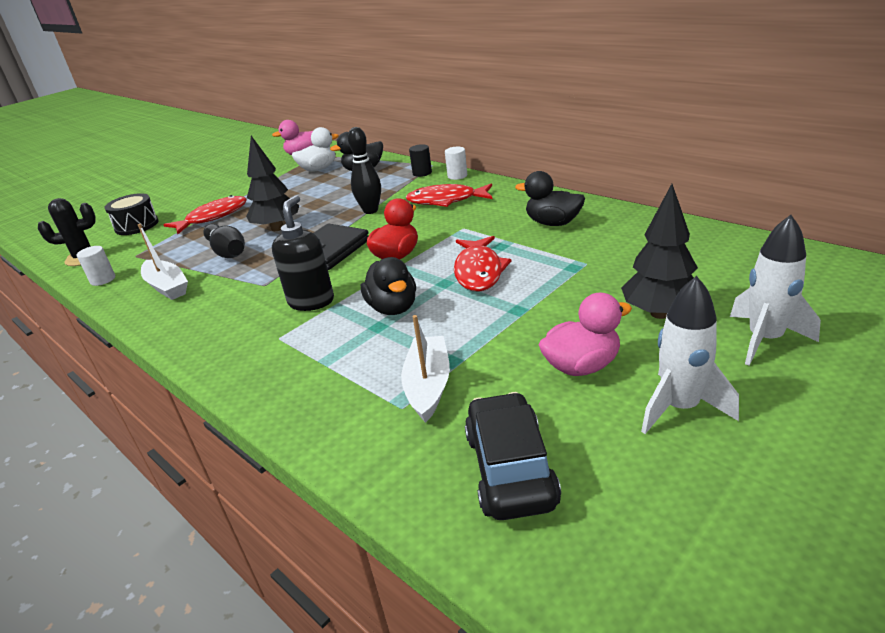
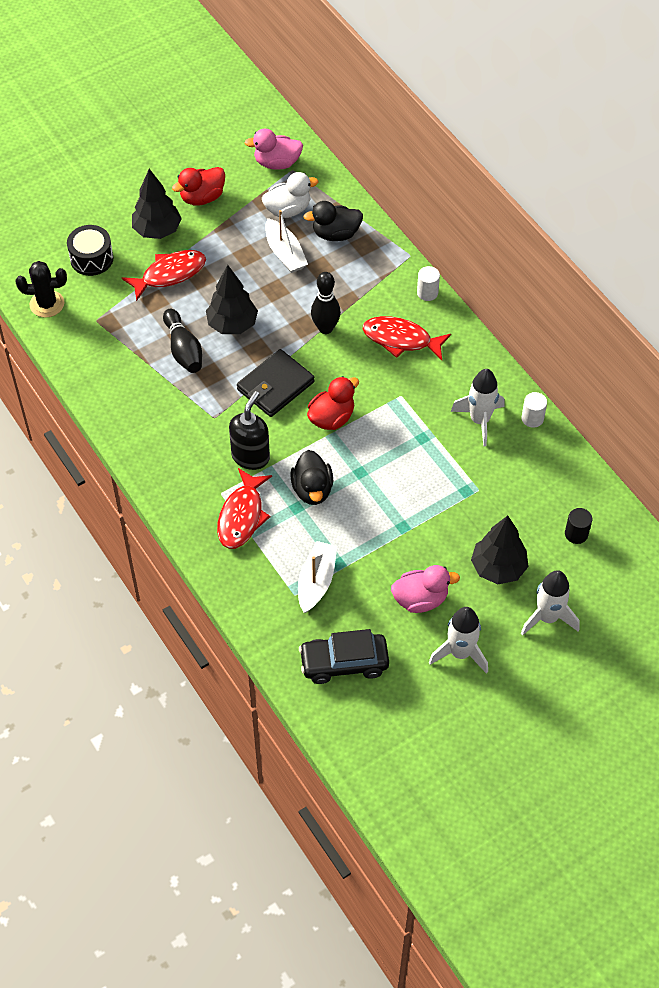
camera: 10 degrees right, 25 degrees up
(103, 279) = (71, 352): white cylinder -> white cylinder (532, 418)
(167, 287) = (130, 387): white boat -> white boat (285, 253)
(202, 200) = (157, 230): none -> black tree
(242, 179) = (202, 197): none -> red duck
(422, 173) = (394, 270): black cylinder -> black cylinder (576, 534)
(479, 271) = (391, 467): red fish -> red fish (242, 516)
(510, 469) = (344, 663): black car -> black car turned 105 degrees counterclockwise
(553, 223) = (479, 420): black duck -> white rocket

